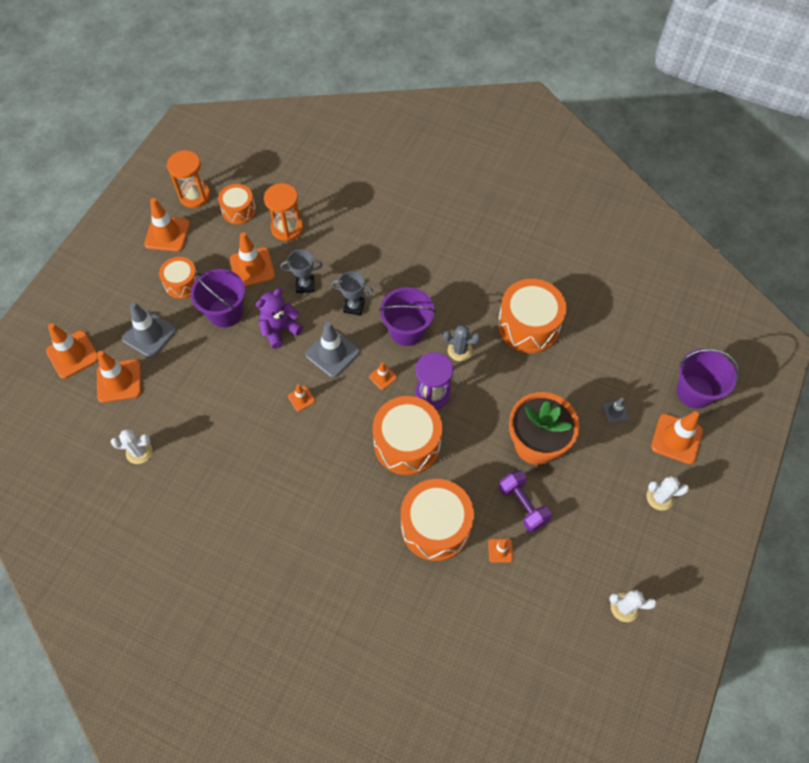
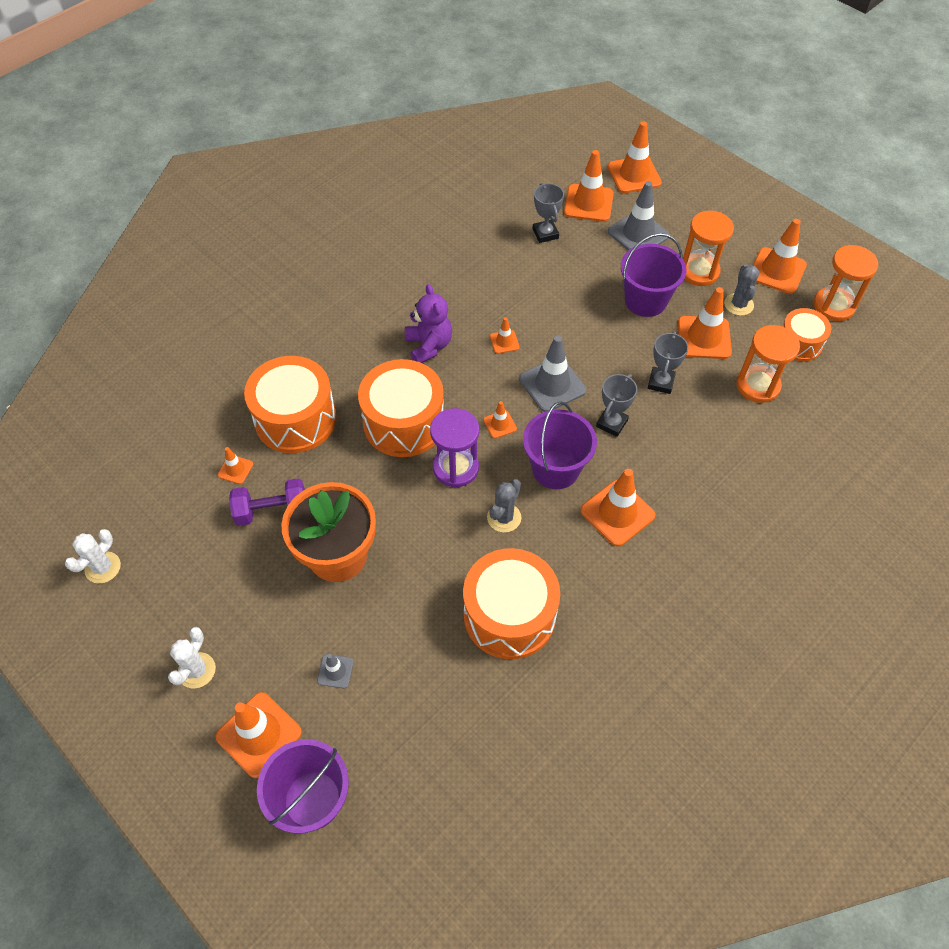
camera: 110 degrees right, 5 degrees down
(139, 452) = (500, 205): white cactus -> none
(167, 404) = (545, 233): none -> grey trophy
(182, 283) = (699, 271): orange drum -> orange hourglass
(211, 252) = (738, 304): none -> grey cactus
(280, 330) = (603, 344): purple teddy bear -> purple teddy bear (429, 346)
(427, 286) = (617, 513): none -> orange traffic cone

